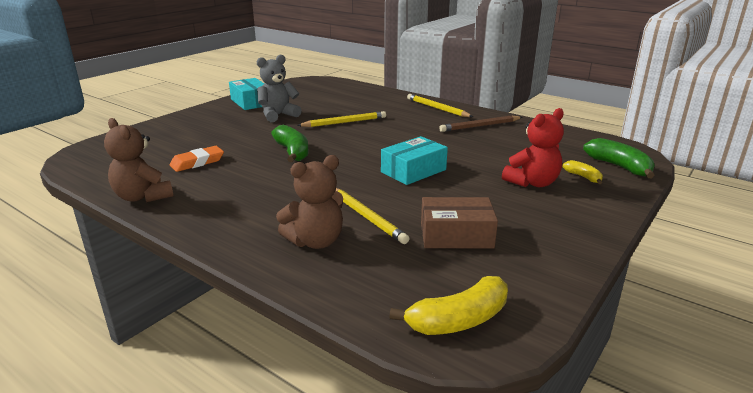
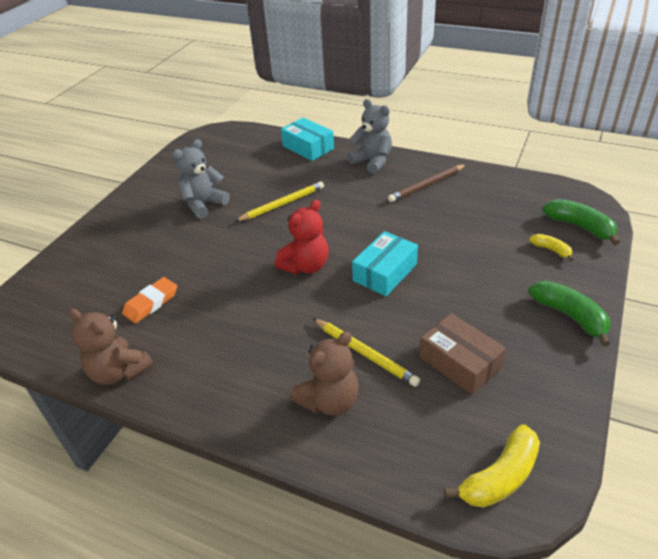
camera: 10 degrees left, 15 degrees up
(251, 102) = (162, 185): turquoise box -> turquoise box (308, 147)
(292, 152) = (247, 265): green banana -> green banana (569, 316)
(437, 108) = (372, 162): yellow pencil -> grey teddy bear
(456, 235) = (460, 362): brown box -> brown box turned 60 degrees clockwise
(532, 183) = (506, 268): red teddy bear -> red teddy bear (306, 266)

